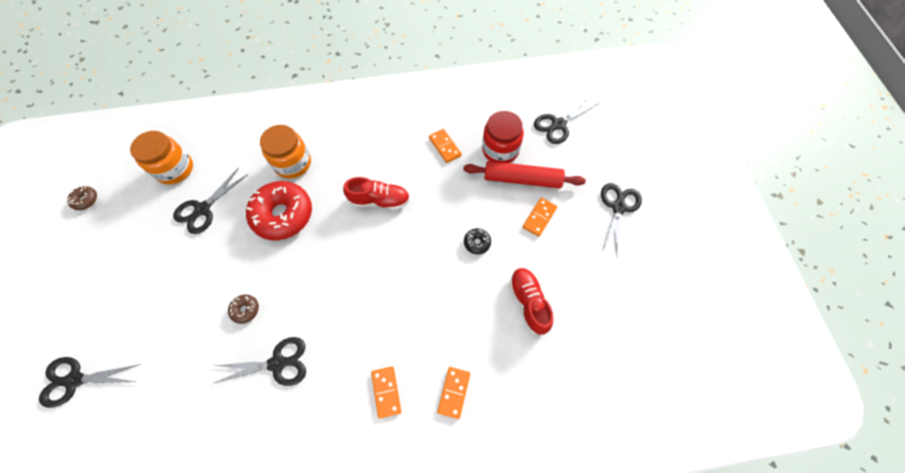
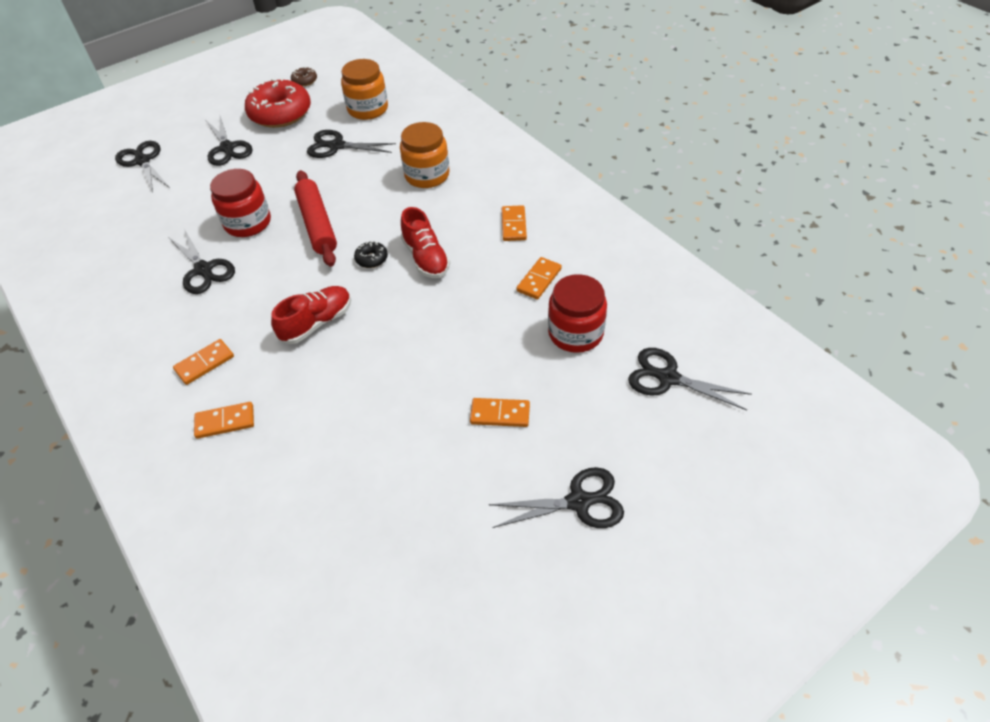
camera: 65 degrees right, 15 degrees down
(126, 296) = (227, 148): none -> black scissors
(245, 310) = (248, 223): brown donut -> red jar
(283, 215) = (362, 198): red donut -> red donut (280, 113)
(385, 136) = (513, 225): none -> orange domino
(477, 243) = (424, 365): black donut -> black donut (371, 259)
(522, 179) = (546, 373): red rolling pin -> red rolling pin (317, 224)
(528, 302) = (370, 449): red shoe -> red shoe (317, 323)

